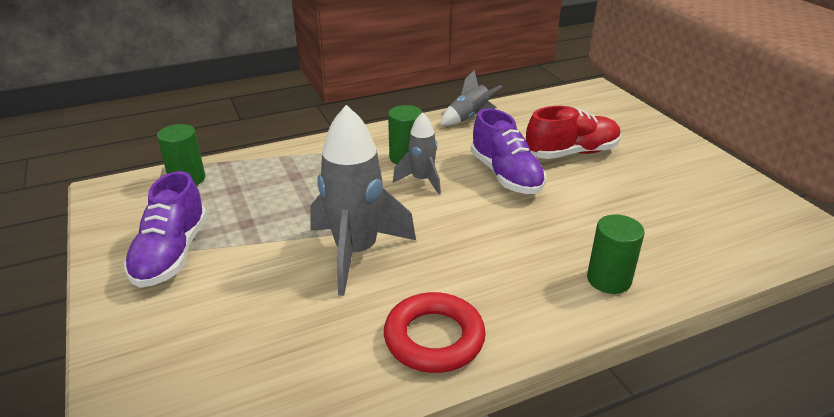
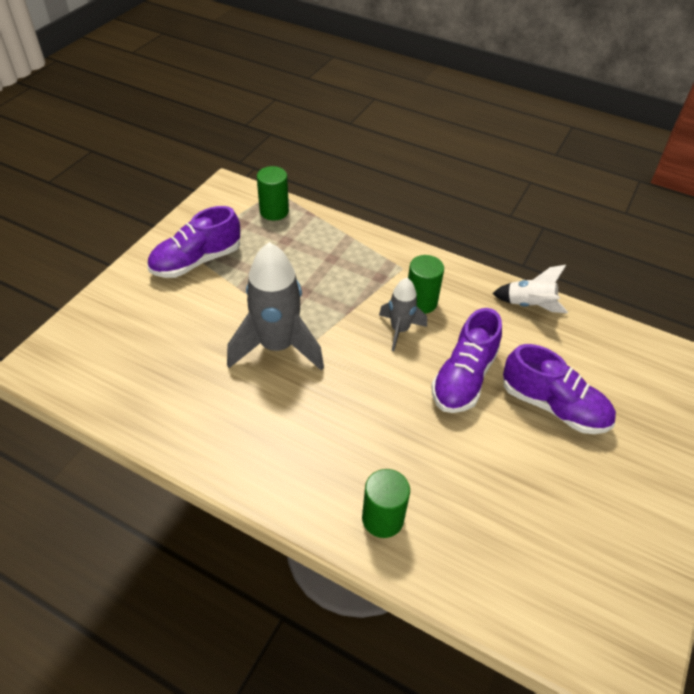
camera: 50 degrees right, 15 degrees up
(434, 338) = (226, 441): red ring -> none
(469, 118) = (529, 305): grey rocket -> white rocket
(571, 153) = (553, 406): red shoe -> purple shoe

